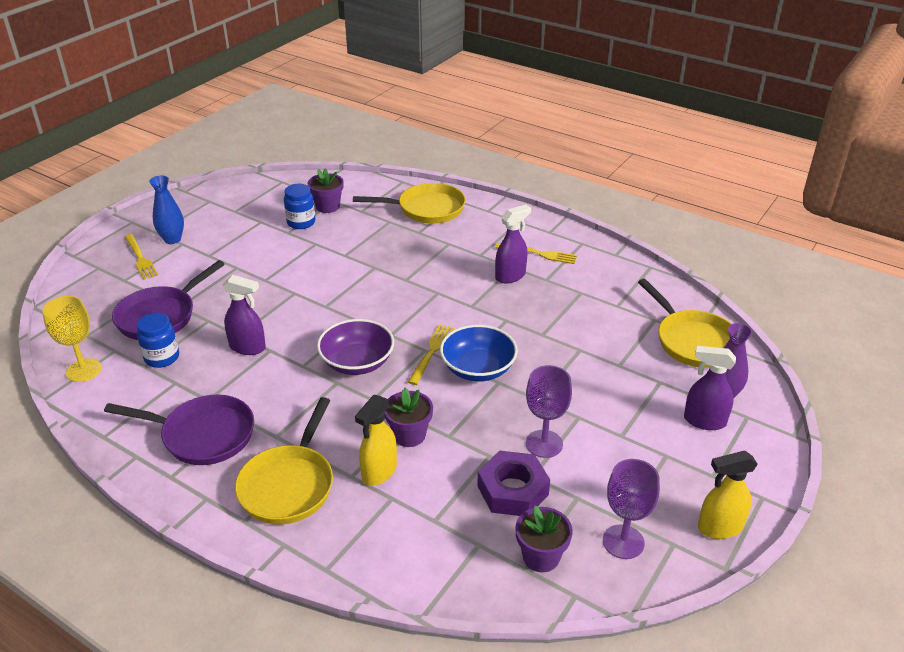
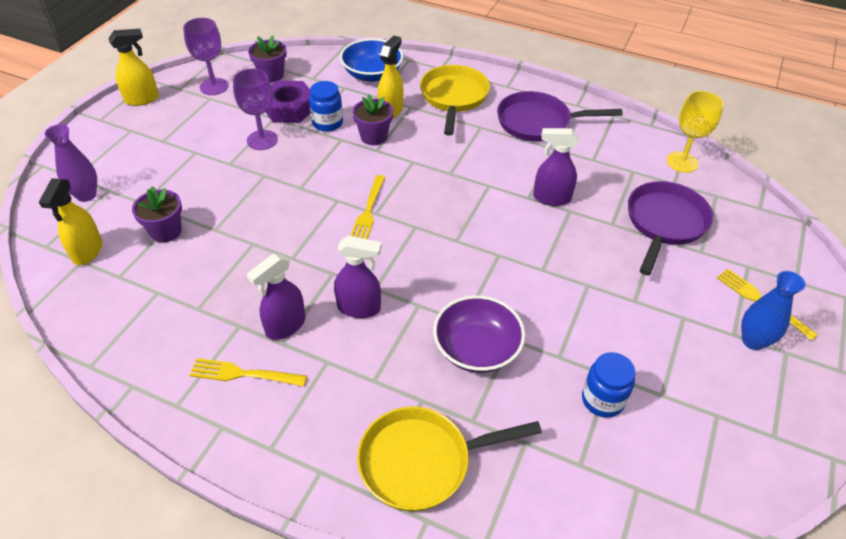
camera: 170 degrees right, 10 degrees up
(162, 358) = (624, 180): blue jar -> blue jar (327, 123)
(327, 206) = (582, 446): purple flower pot -> purple flower pot (166, 231)
(357, 362) = (438, 193): purple bowl -> purple bowl (476, 349)
(478, 368) = (320, 198): blue bowl -> blue bowl (372, 74)
(692, 341) = (87, 251): yellow pan -> yellow spray bottle
(704, 421) = (117, 170): purple spray bottle -> purple spray bottle (359, 308)

